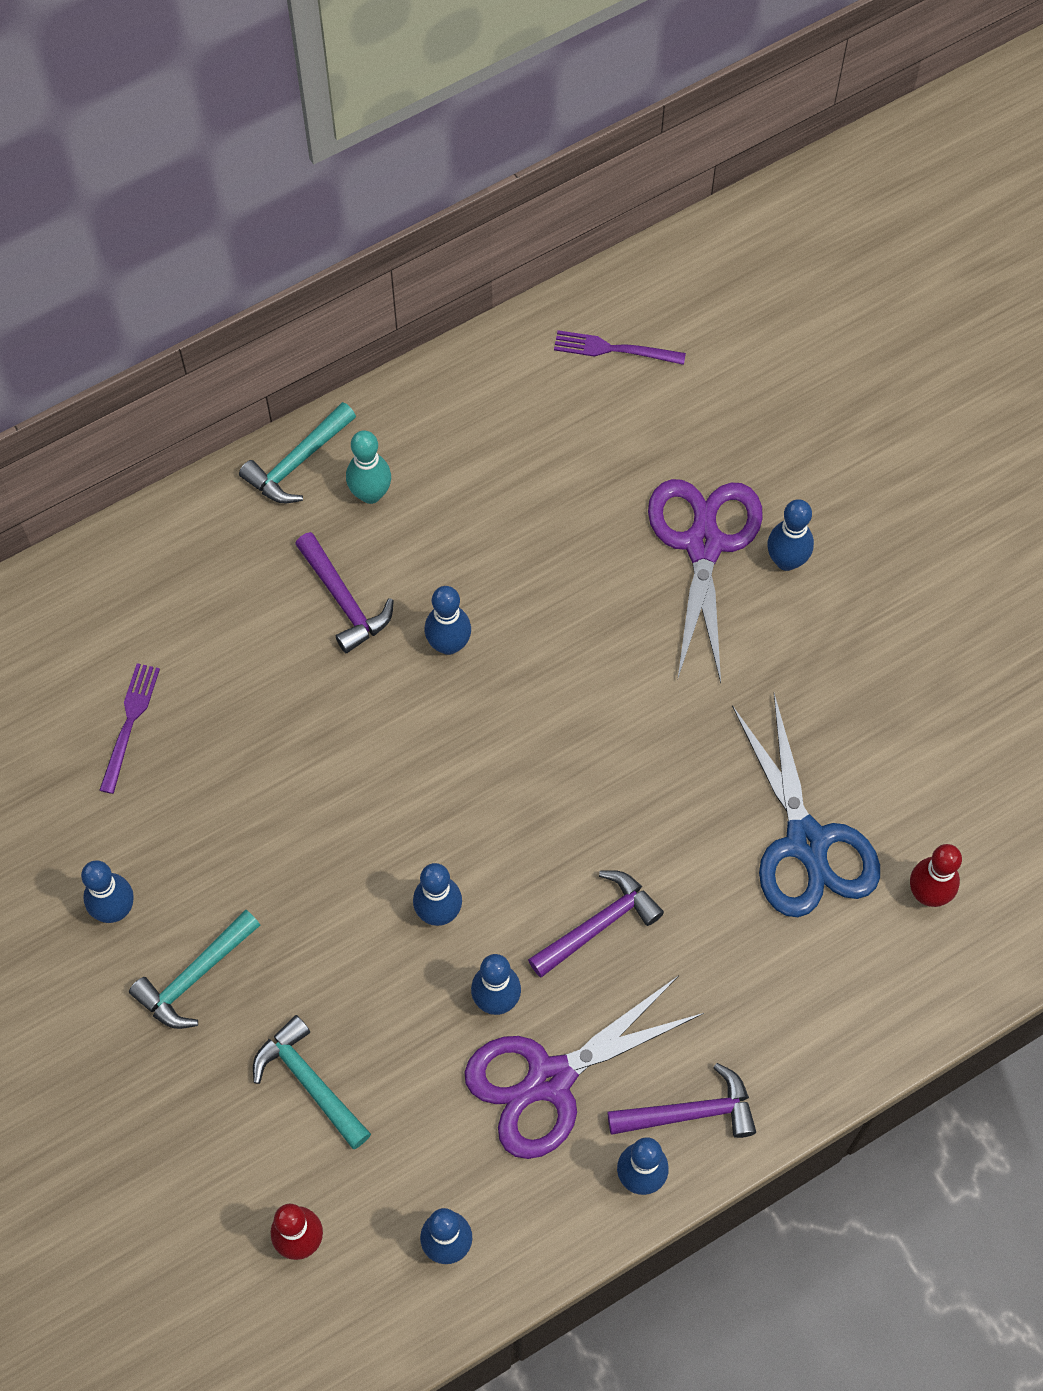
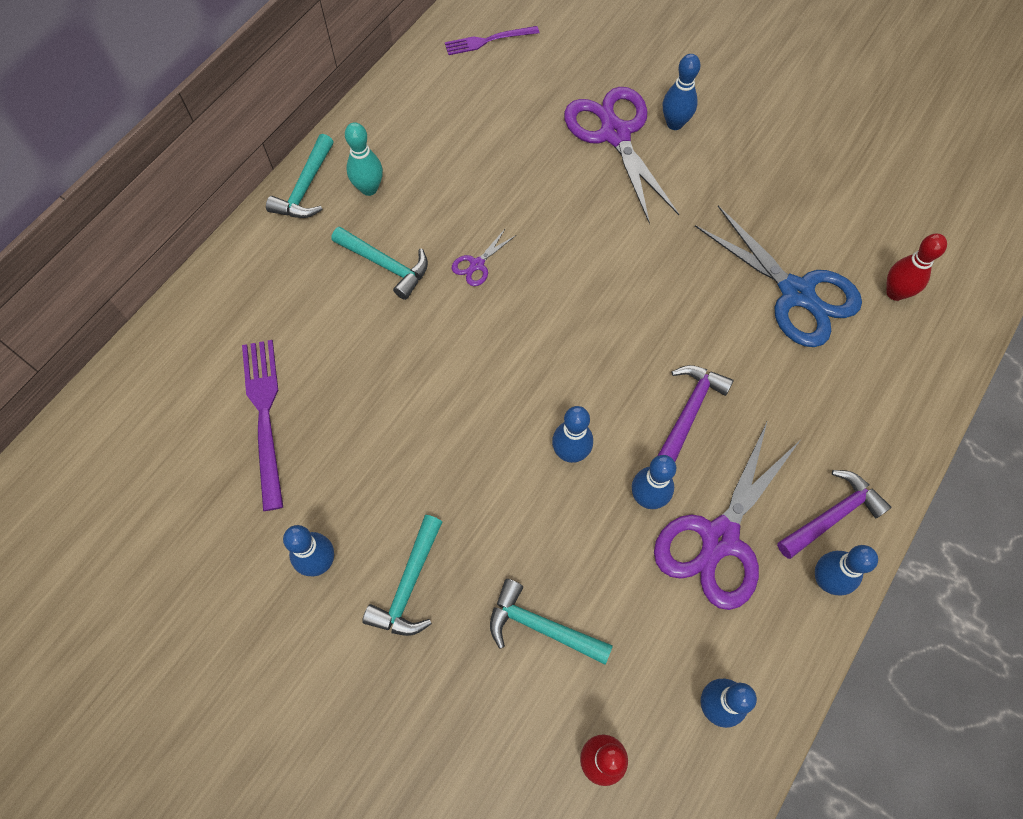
camera: 25 degrees left, 0 degrees up
(130, 723) = (265, 415): purple fork -> purple fork, size x1.56
(343, 600) = (385, 265): purple hammer -> turquoise hammer
(448, 644) = (477, 264): blue bowling pin -> purple scissors

